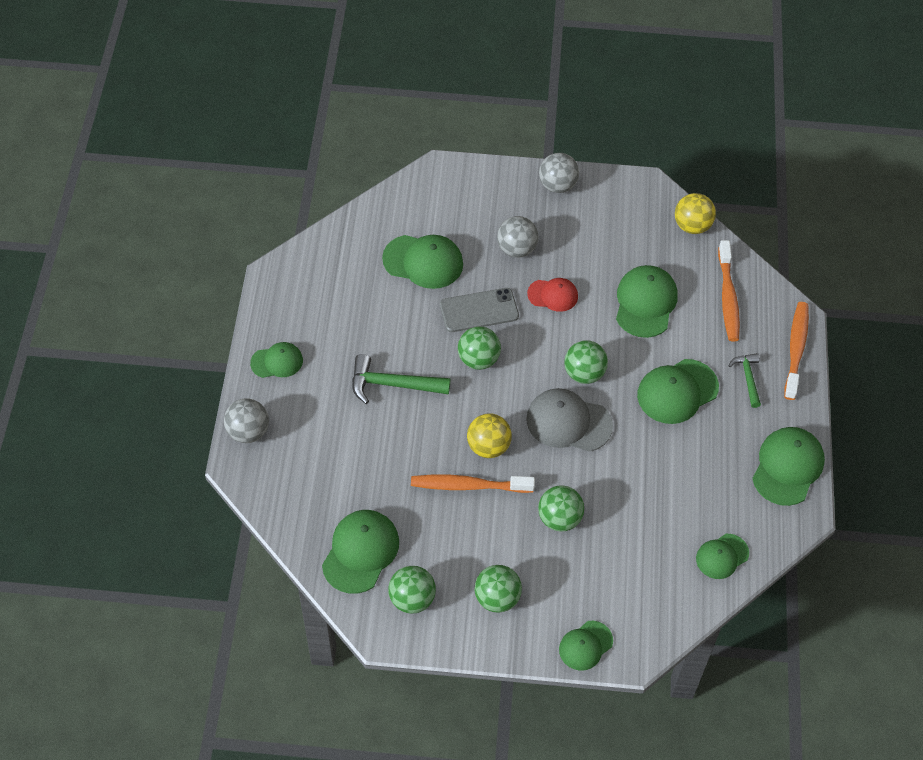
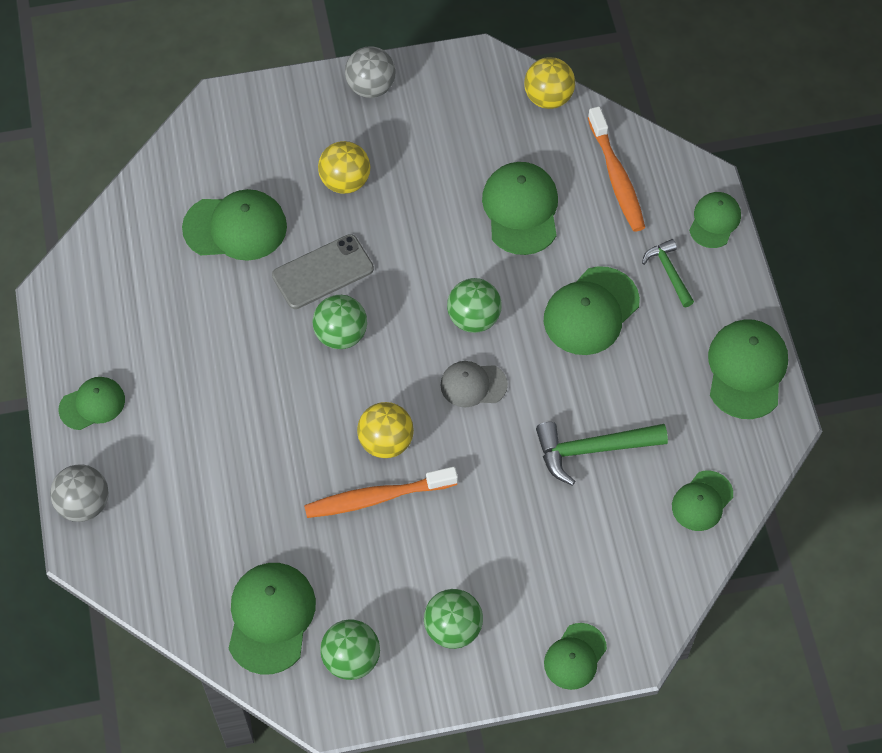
camera: 15 degrees left, 5 degrees up
(392, 384) = (245, 395): green hammer -> green hammer (592, 450)
(516, 249) = (345, 181): grey ball -> yellow ball
(553, 295) = (407, 229): red cap -> none
(559, 518) = (498, 508): green ball -> none
(568, 422) = (473, 385): grey cap -> grey cap, size x0.62
(796, 349) = (714, 221): orange toothbrush -> green cap

